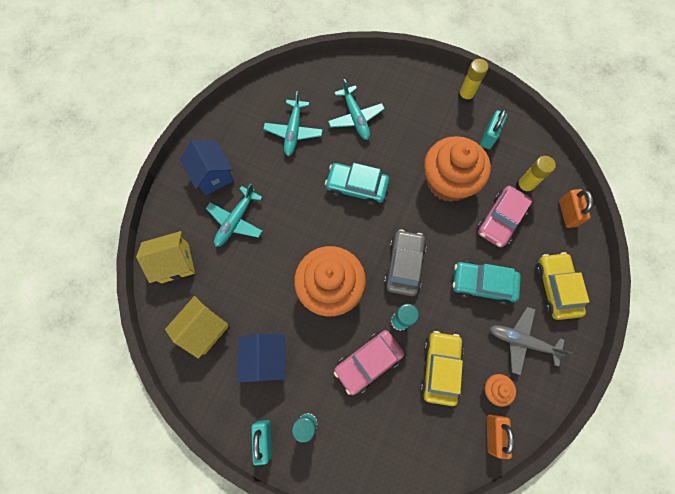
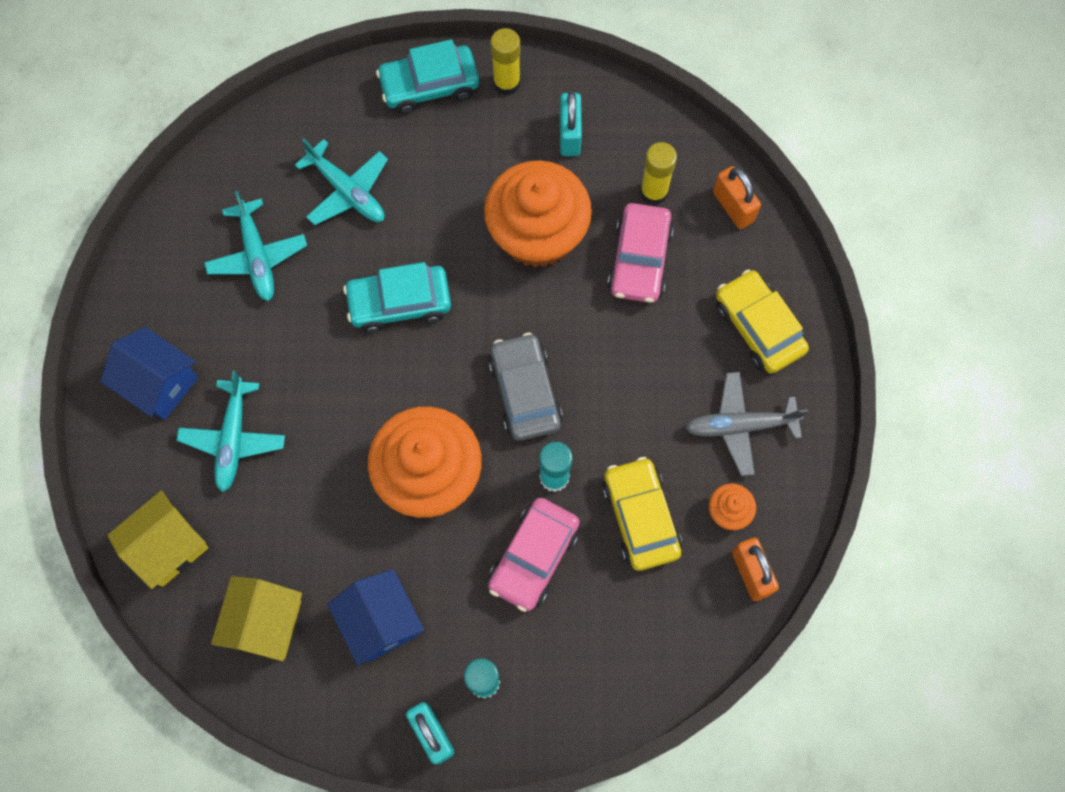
camera: 25 degrees left, 0 degrees up
(482, 284) = (651, 368): turquoise car -> turquoise car (429, 86)

